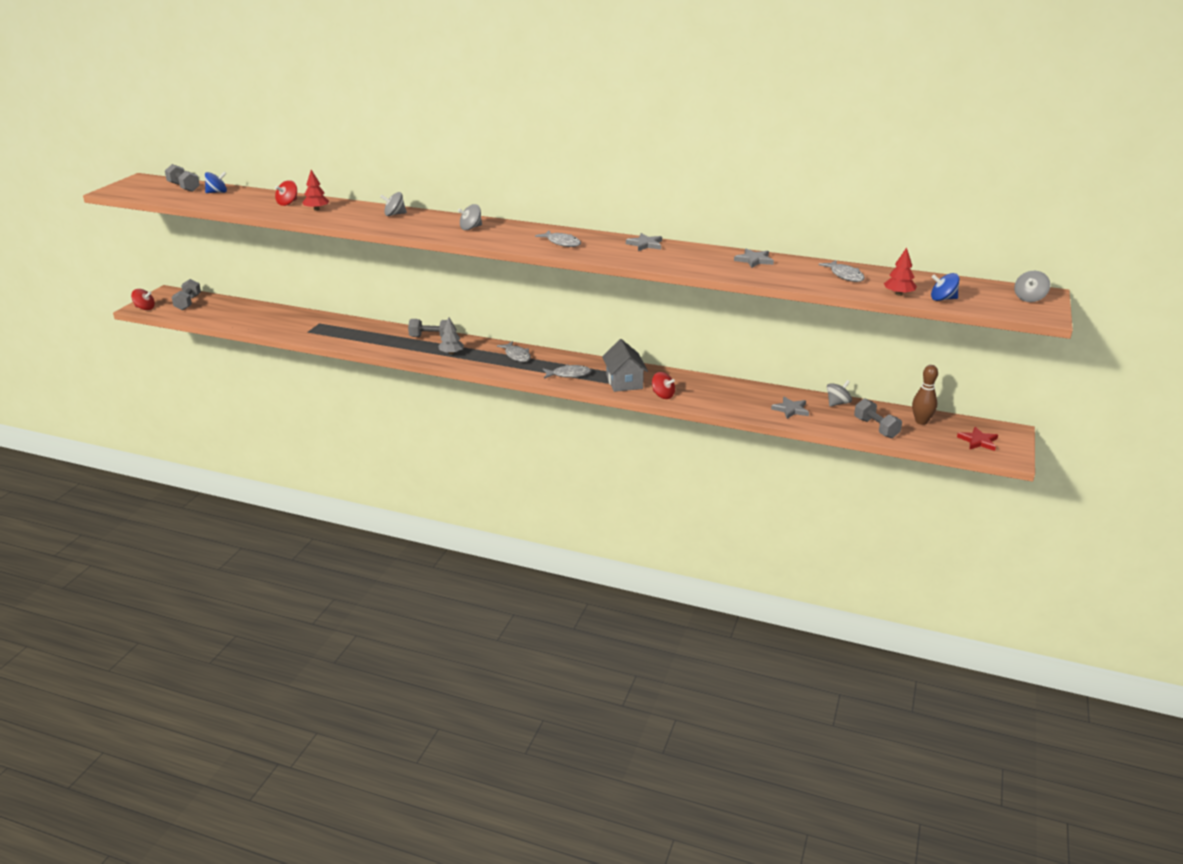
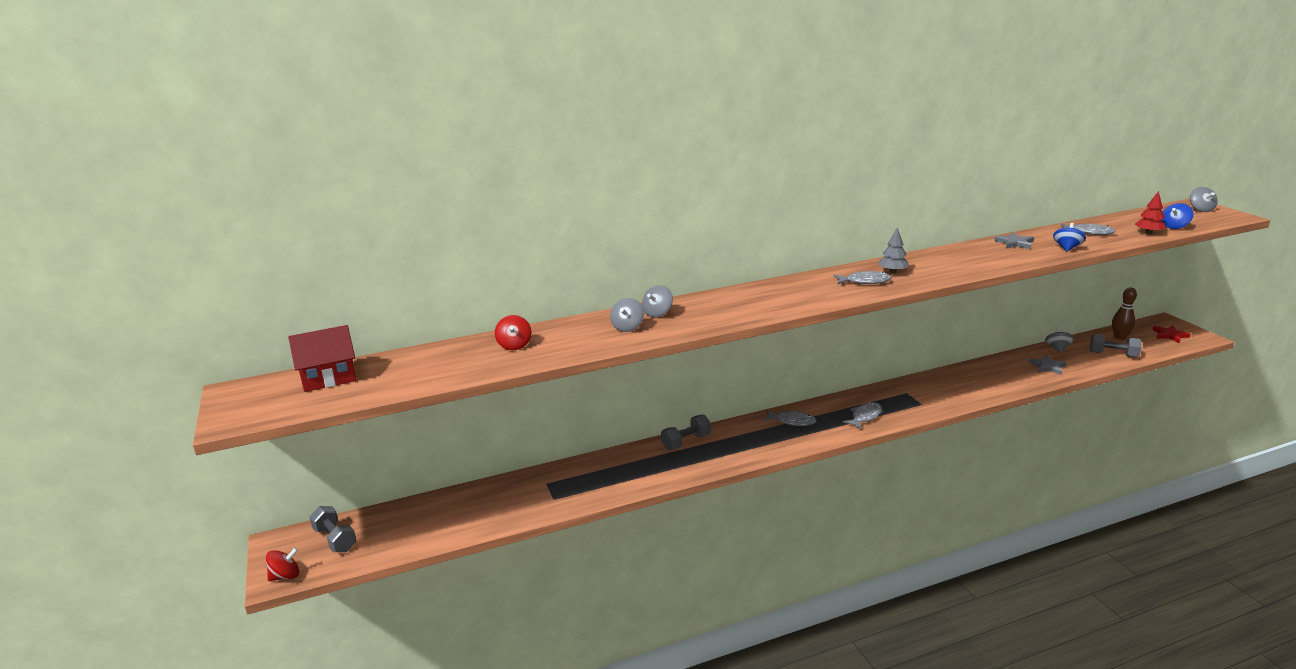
camera: 40 degrees left, 5 degrees down
(184, 187) = (329, 377): grey dumbbell -> red house
(217, 192) = (392, 366): blue spinning top -> blue spinning top (1067, 248)
(316, 209) = (565, 339): red tree -> none
(451, 353) = (736, 447): grey tree -> grey tree (892, 271)
(470, 228) = (760, 298): grey spinning top -> grey spinning top (627, 327)
(624, 382) = (913, 401): grey house -> none
(645, 244) = (920, 259): grey star -> none
(663, 395) = (959, 398): red spinning top -> none

